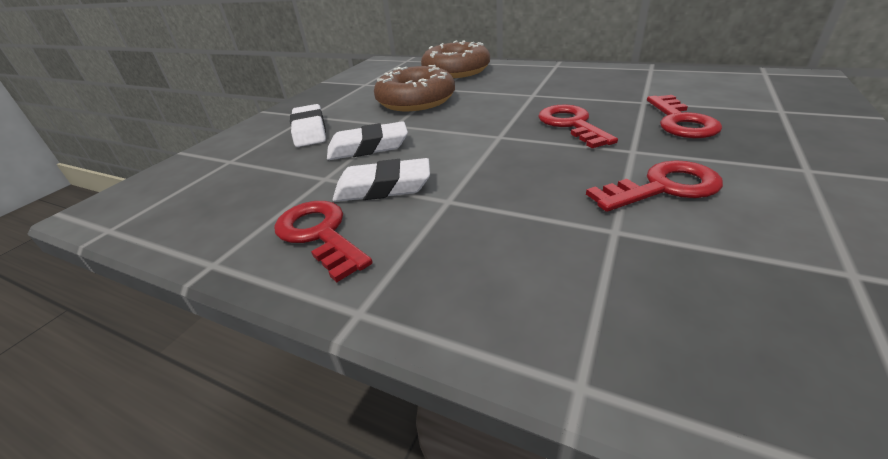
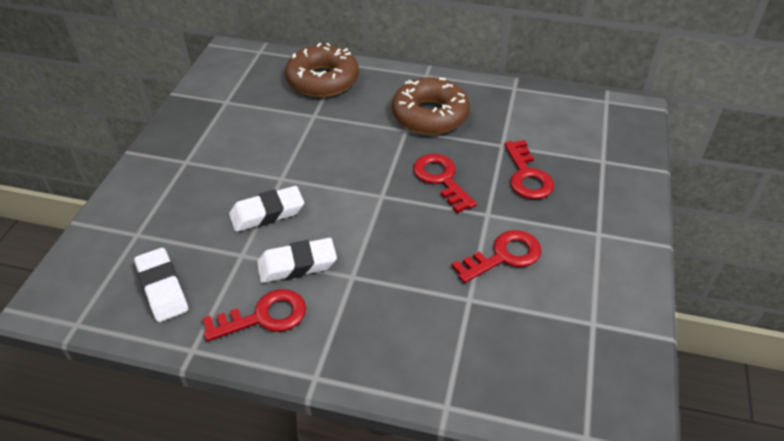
camera: 15 degrees left, 10 degrees up
(310, 131) = (198, 188): white eraser -> white eraser (162, 288)
(320, 234) = (263, 317): red key -> red key turned 120 degrees clockwise
(416, 100) = (292, 137): brown donut -> brown donut (430, 115)

